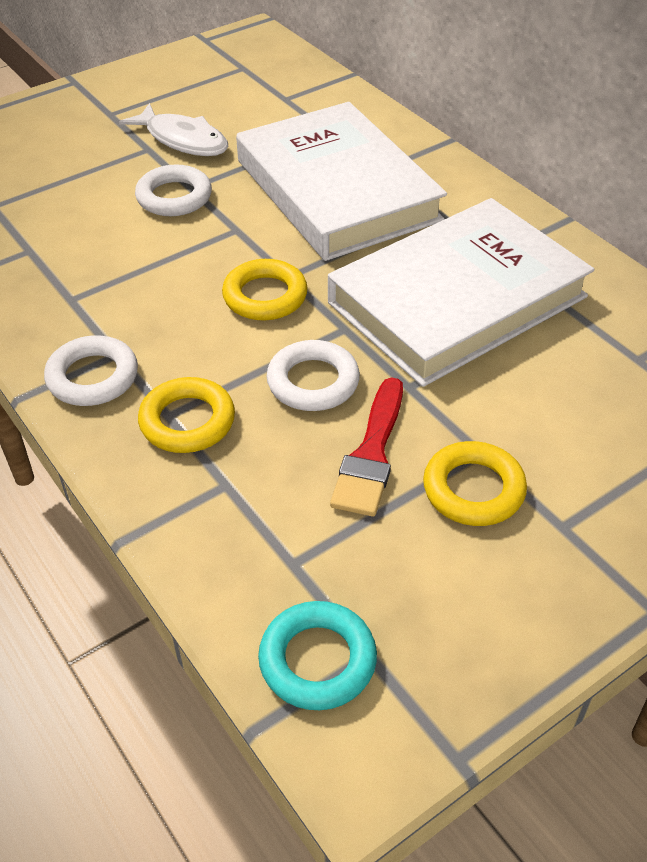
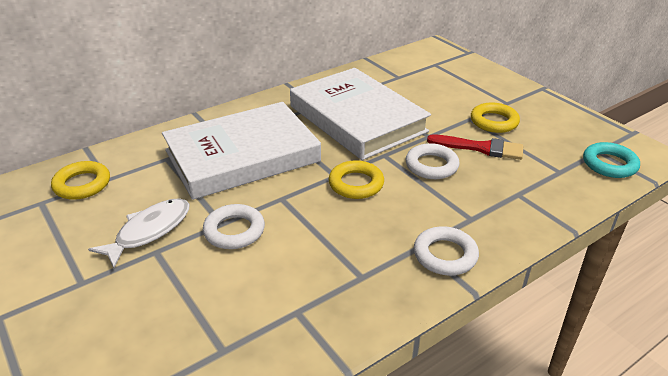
camera: 90 degrees left, 10 degrees down
(187, 421) = (474, 210): yellow ring -> yellow ring (82, 184)

